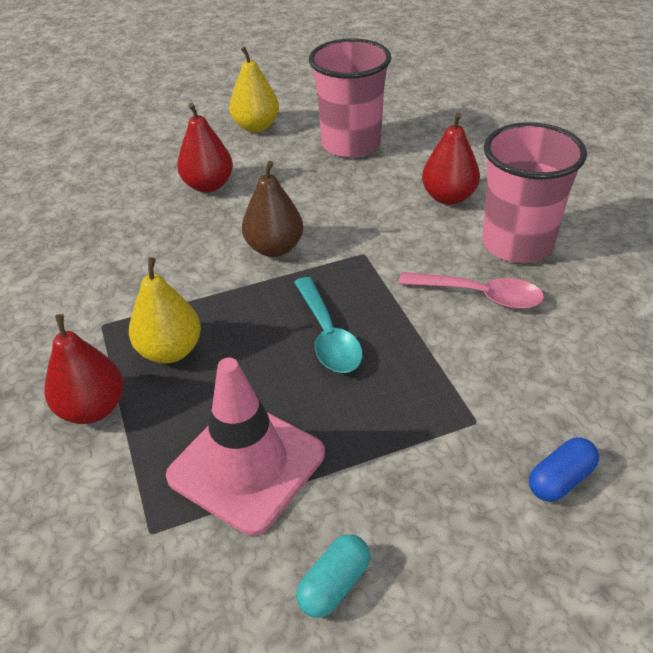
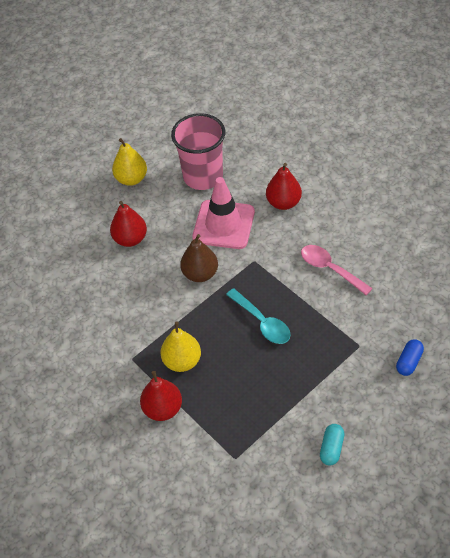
camera: 20 degrees left, 10 degrees up
(246, 465) = (261, 409): pink traffic cone -> pink traffic cone (223, 224)
(479, 295) = (330, 269): pink spoon -> pink spoon turned 135 degrees counterclockwise
(517, 244) = (336, 226): pink cup -> none

